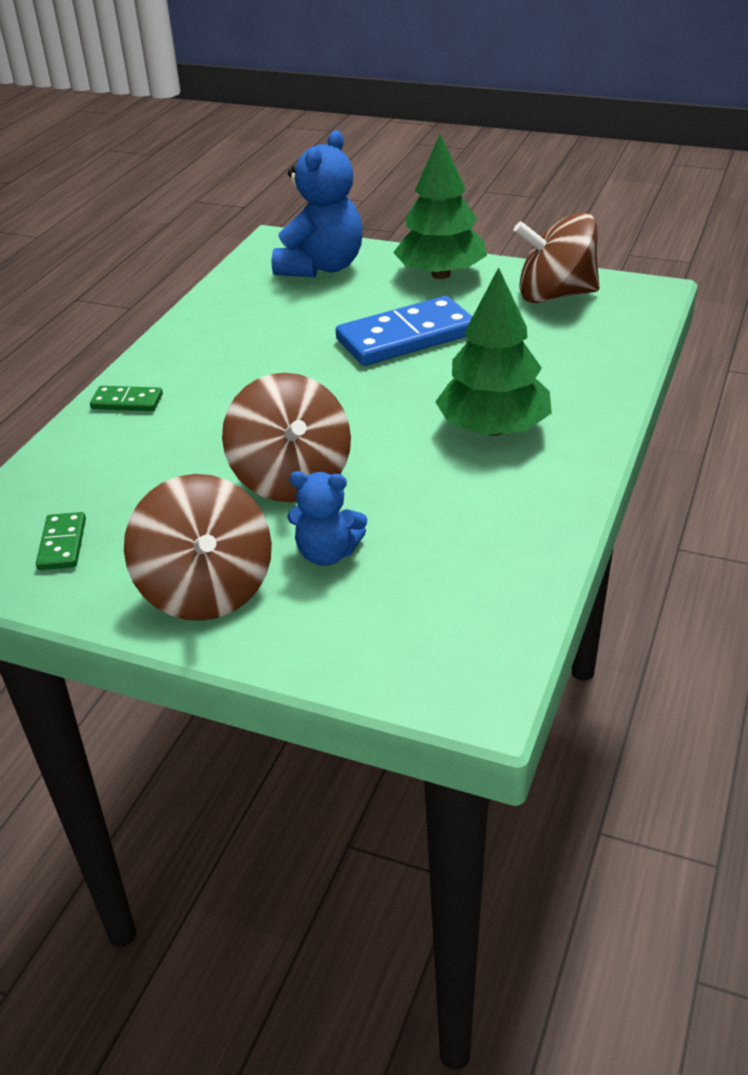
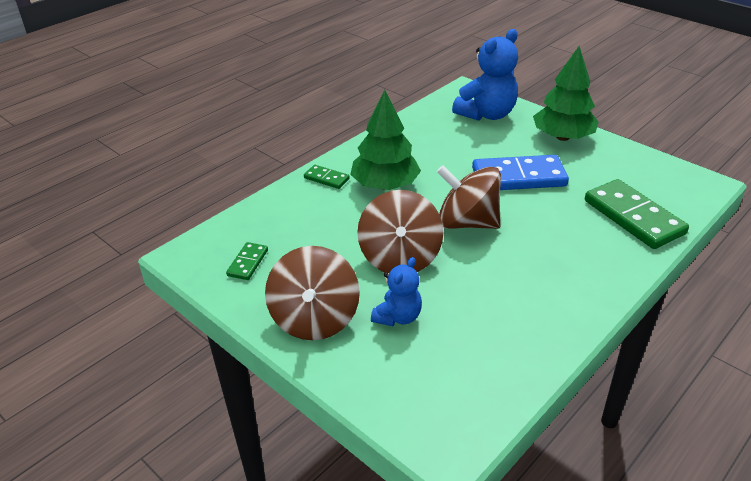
camera: 20 degrees right, 0 degrees up
(327, 553) = (398, 317): blue teddy bear -> blue teddy bear turned 90 degrees counterclockwise
(493, 429) = (546, 259): green tree -> green tree (385, 185)
(555, 295) = (635, 171): brown spinning top -> brown spinning top (467, 222)
(580, 351) = (633, 217): none -> green domino

